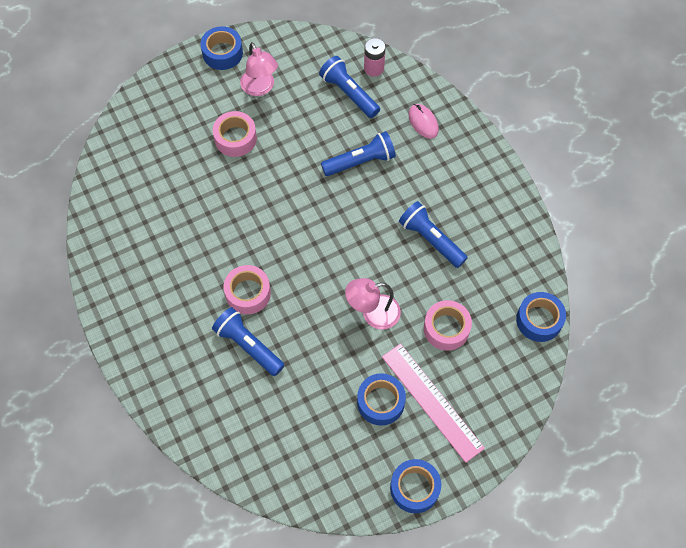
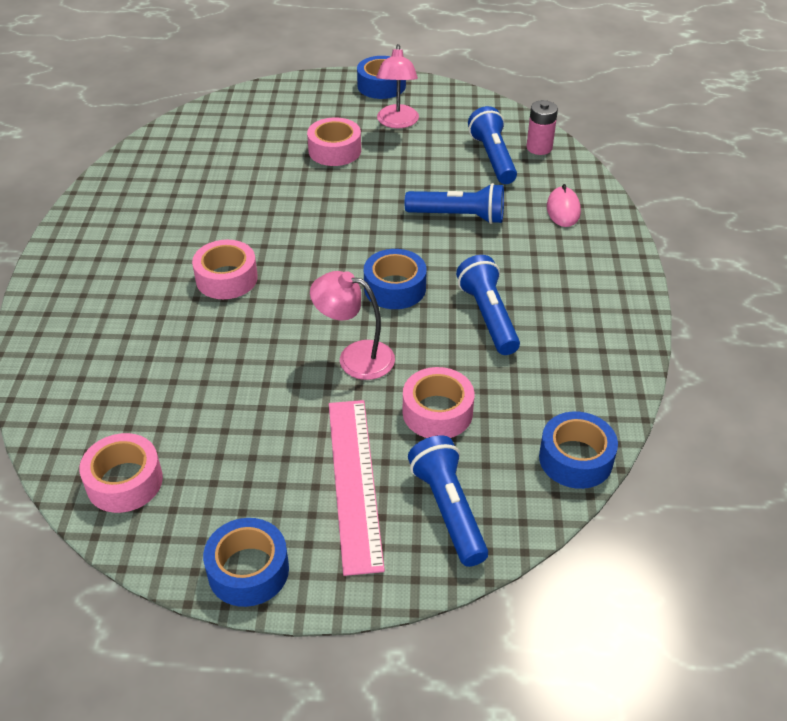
camera: 30 degrees right, 20 degrees down
(248, 345) = (182, 325): blue flashlight -> blue flashlight (448, 509)
(304, 474) = (124, 481): none -> pink tape
(380, 402) = (287, 451): blue tape -> blue tape (395, 288)

